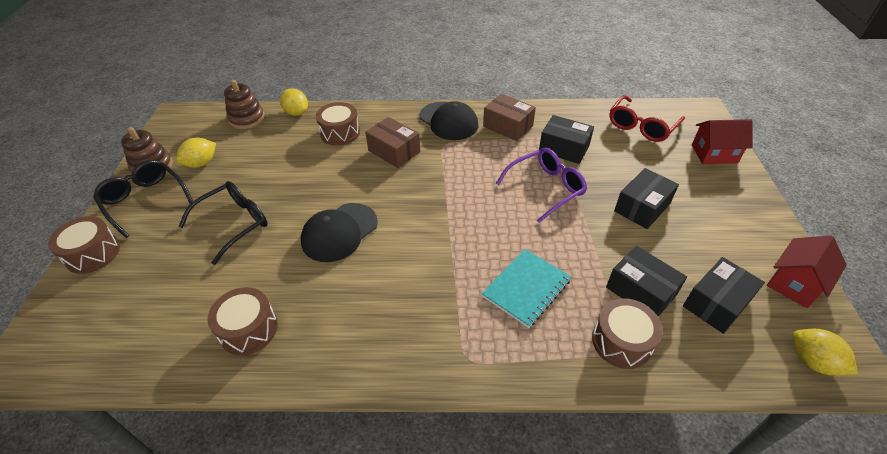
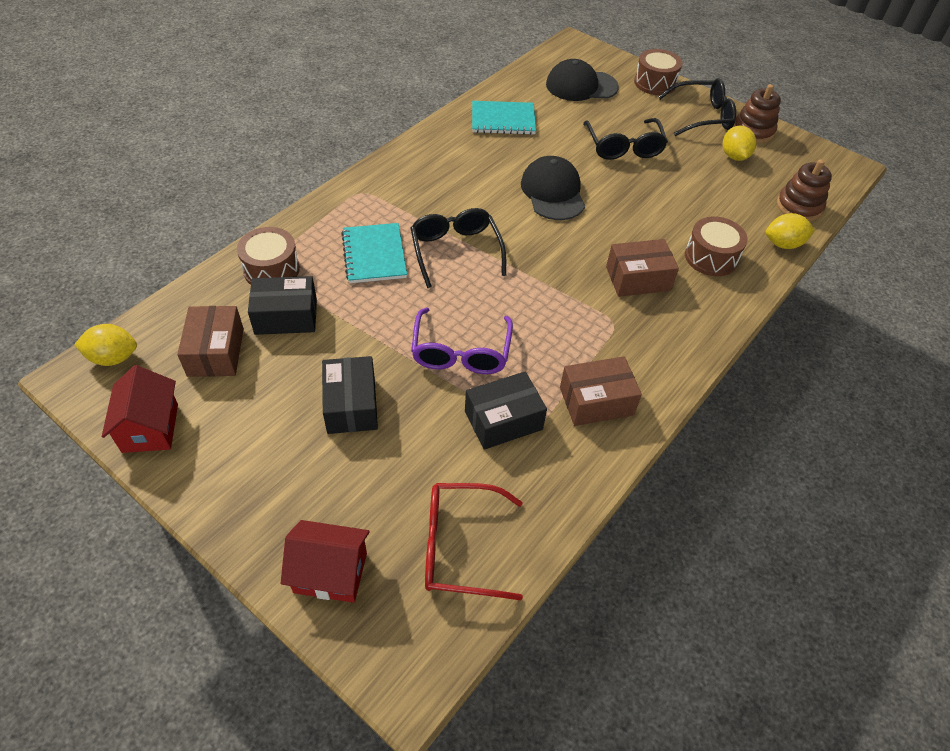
camera: 125 degrees right, 5 degrees up
(248, 329) = (503, 120): brown drum -> turquoise notebook
(448, 121) = (657, 354): black cap -> black cap (581, 86)
(466, 245) = (455, 251): none -> black glasses
(641, 126) = (459, 546): red glasses -> red glasses turned 75 degrees counterclockwise
(714, 154) = (330, 572): red house -> red house turned 60 degrees clockwise
(716, 303) = (216, 352): black box -> brown box

